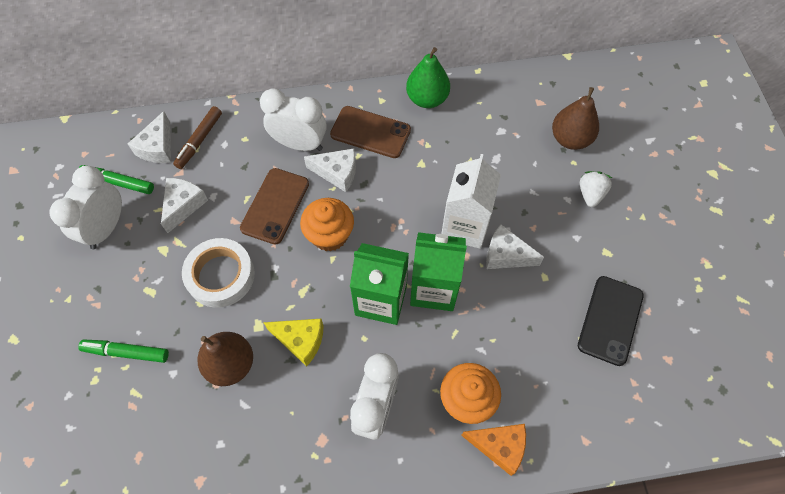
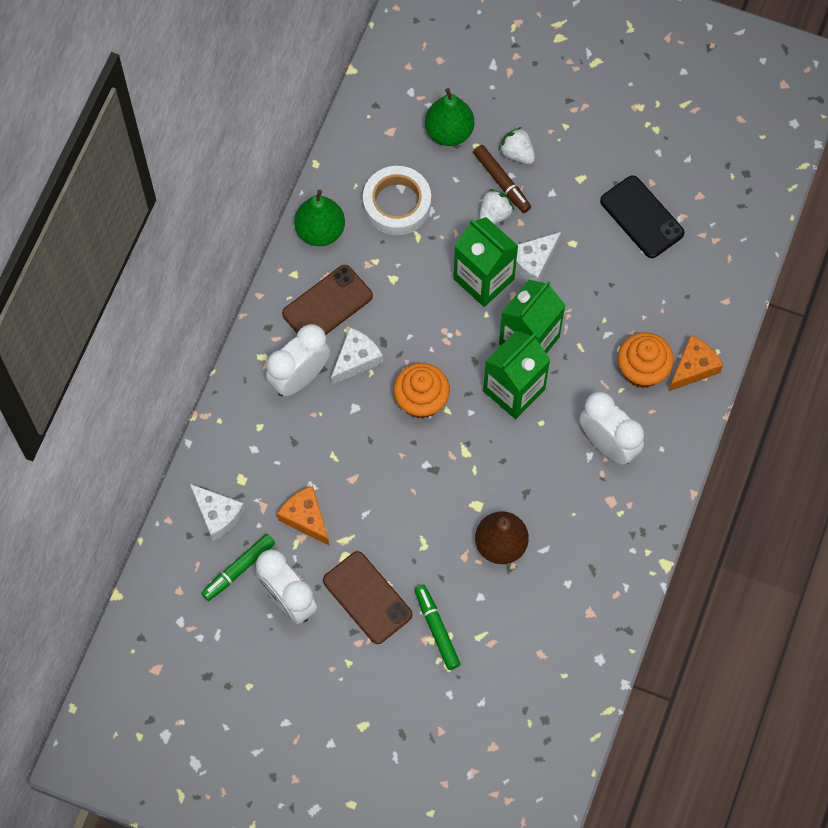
camera: 60 degrees left, 5 degrees up
(126, 352) = (436, 629): green marker -> green marker turned 120 degrees clockwise
(183, 205) = (305, 518): white cheese -> orange cheese
(199, 141) = (234, 471): brown marker -> brown marker (502, 182)
(220, 275) = (406, 516): white tape -> white tape (397, 204)
(275, 206) = (359, 434): brown phone -> brown phone (367, 597)
(301, 340) = (512, 476): yellow cheese -> none
(465, 226) = (484, 279): white carton -> green carton
(525, 205) = (494, 215): none -> white strawberry
(570, 139) = (449, 132): brown pear -> green pear

